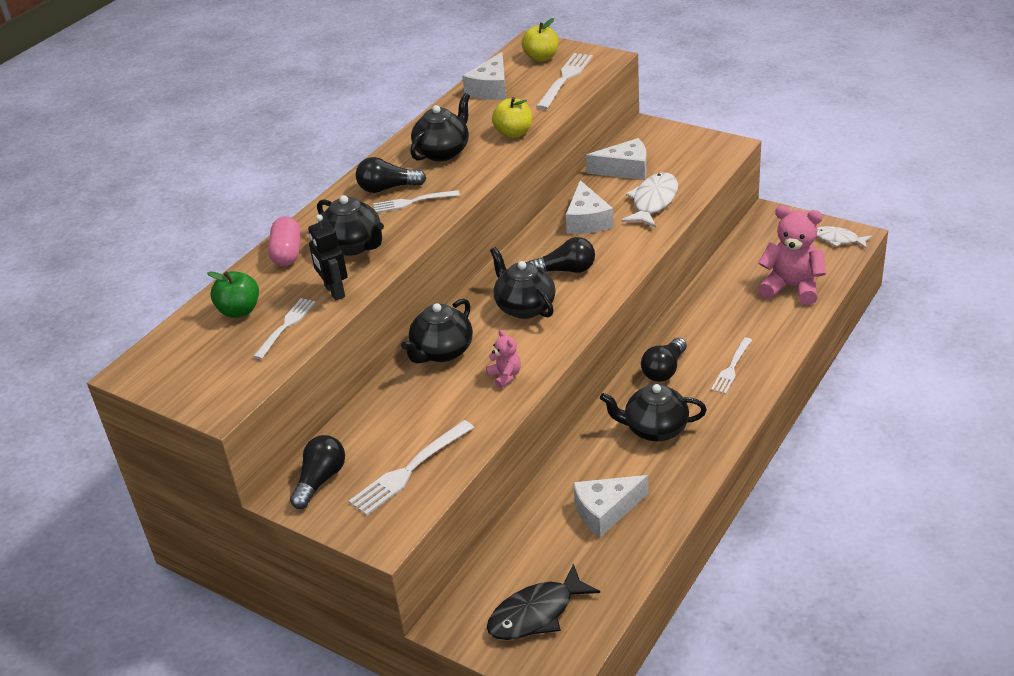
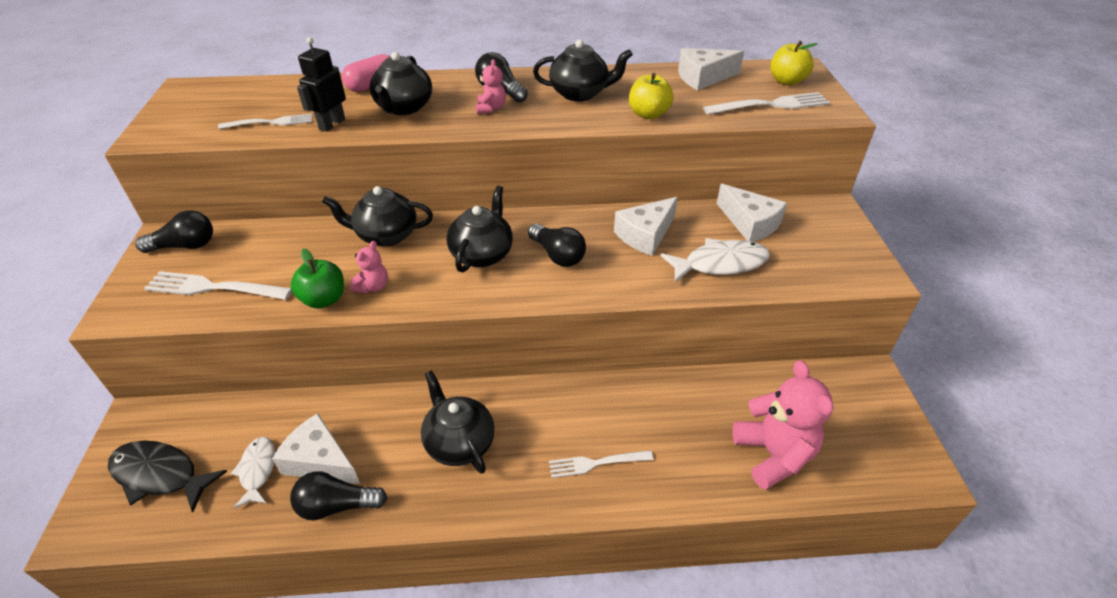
camera: 50 degrees right, 5 degrees up
(239, 311) = (282, 97): green apple -> green apple (324, 299)
(412, 202) = (491, 109): white fork -> pink teddy bear
(664, 370) = (552, 408): black light bulb -> black light bulb (337, 505)
(838, 239) = (901, 460): white fish -> white fish (257, 470)

